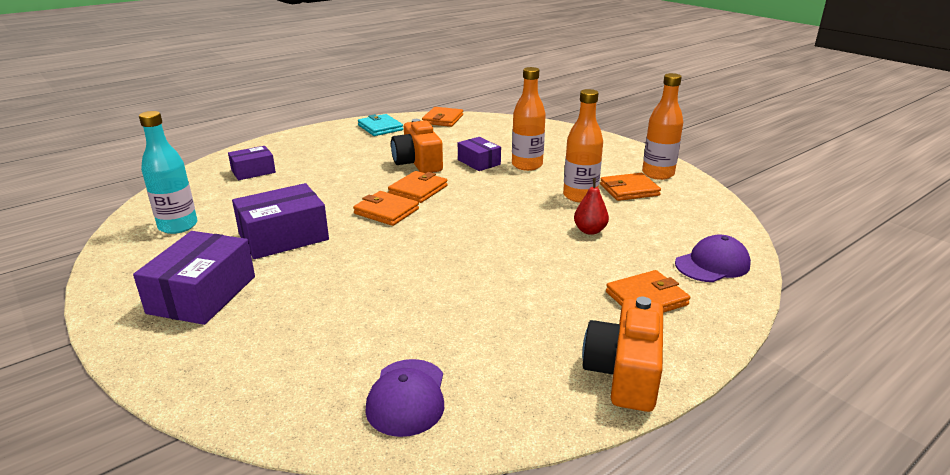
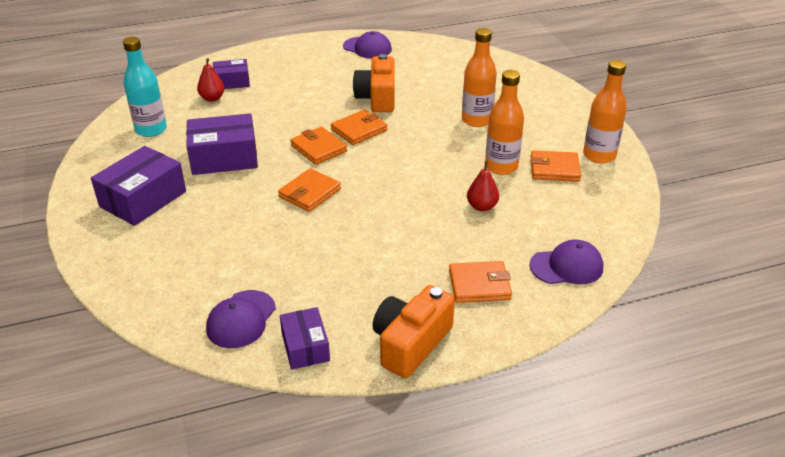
camera: 20 degrees right, 10 degrees up
(238, 188) = (212, 98): none -> red pear
(380, 128) = (367, 48): turquoise wallet -> purple cap
(443, 119) = (433, 47): orange wallet -> orange wallet (309, 193)
(479, 162) = (433, 108): purple box -> purple box (305, 347)

